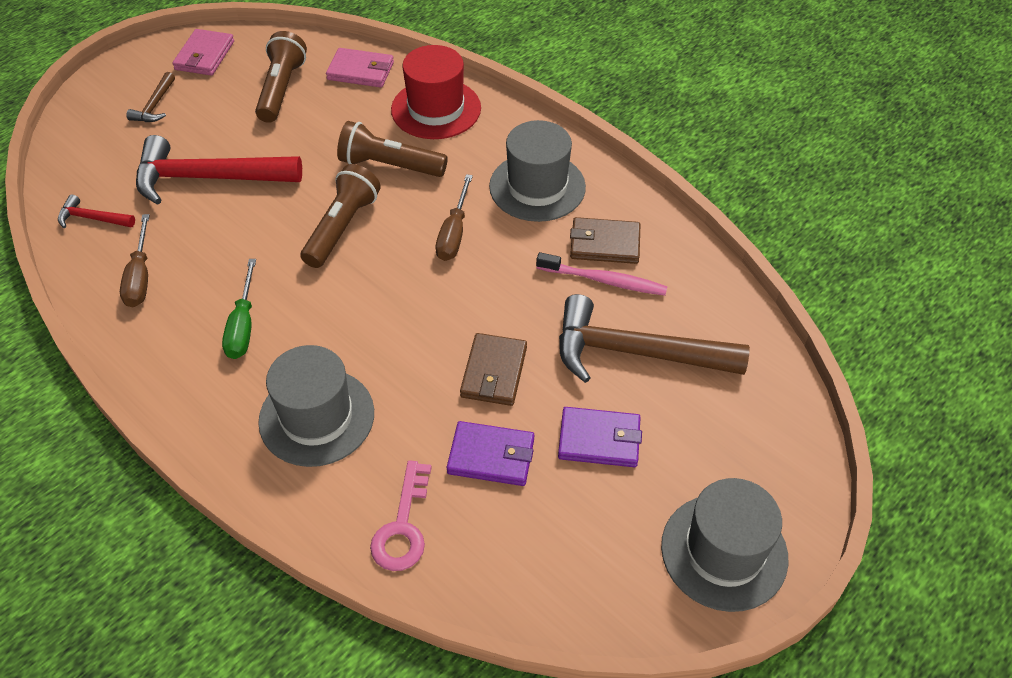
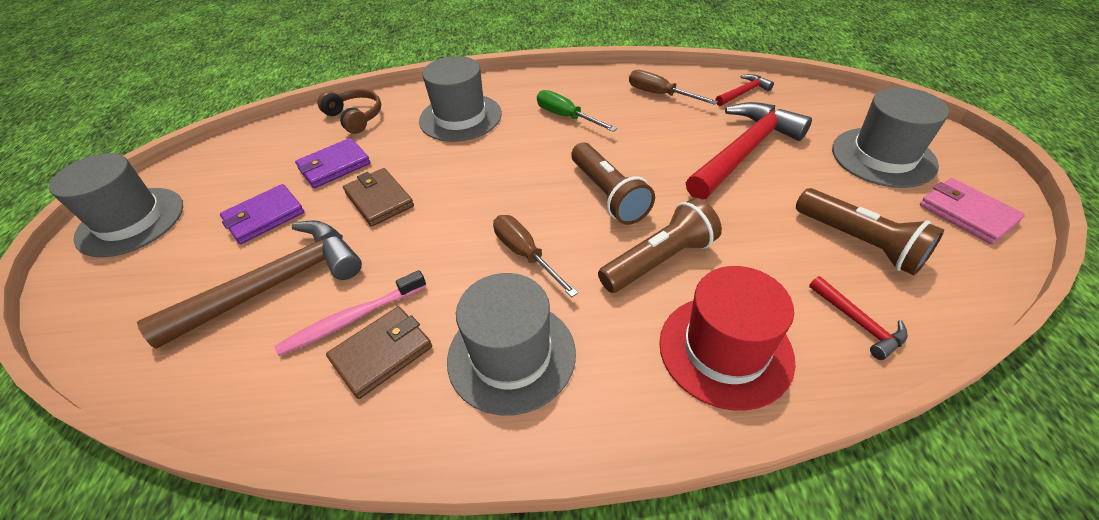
camera: 135 degrees right, 5 degrees down
(155, 105) = (883, 157): brown hammer -> grey hat
(361, 71) = (858, 322): pink wallet -> red hammer
(403, 526) = (355, 117): pink key -> brown headphones

